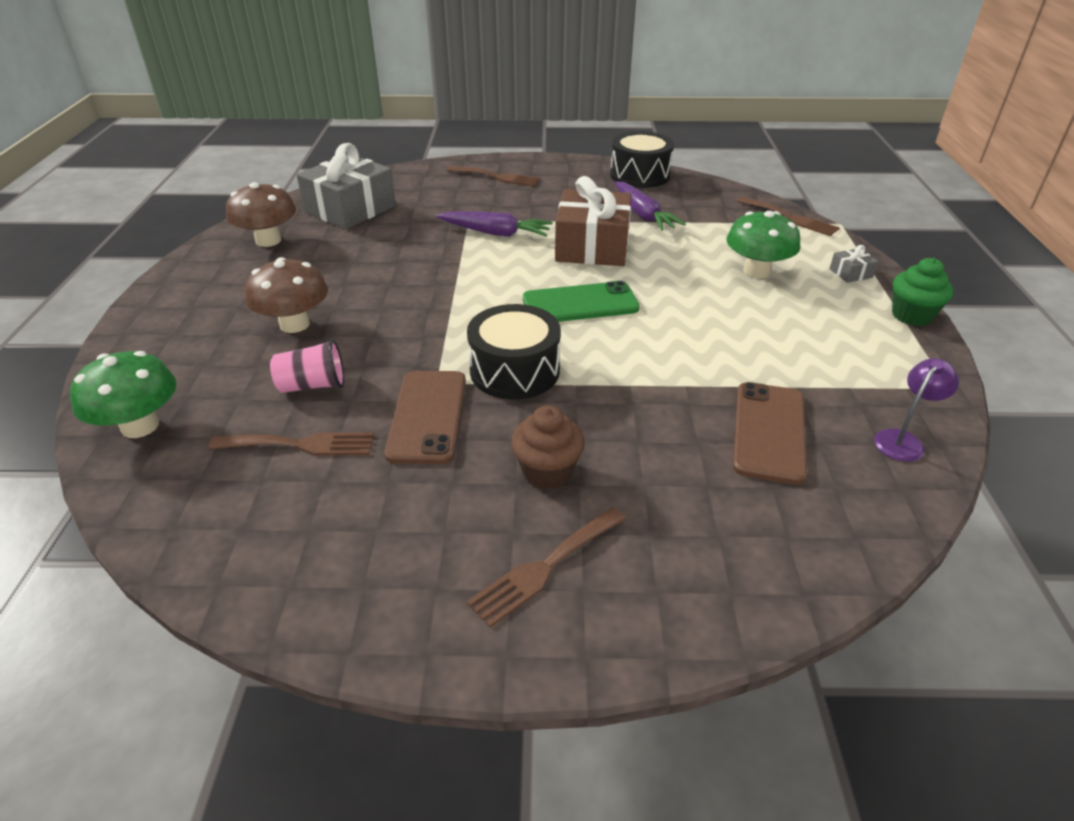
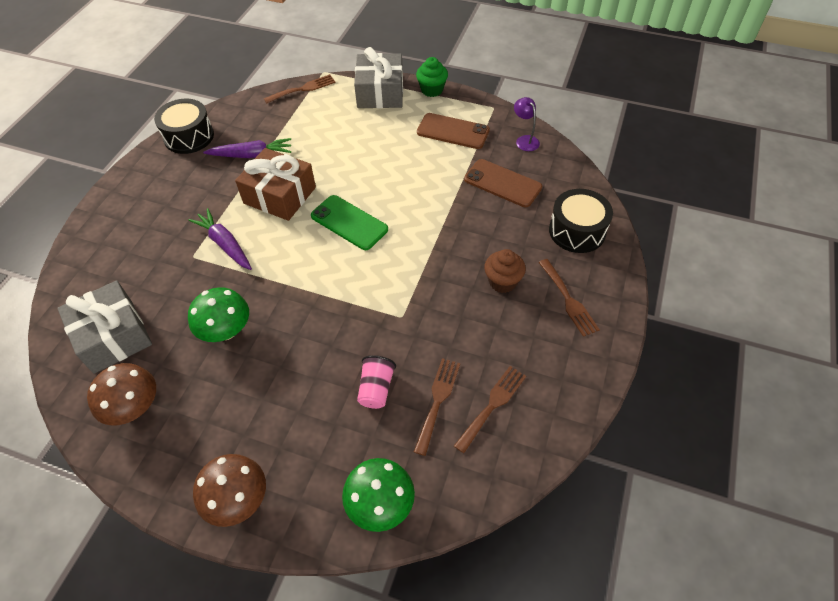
camera: 70 degrees left, 15 degrees up
(294, 324) = (290, 395): brown mushroom -> brown mushroom (238, 500)
(427, 416) = (434, 328): brown phone -> brown phone (453, 131)
(495, 233) = (225, 244): purple carrot -> purple carrot turned 75 degrees counterclockwise
(497, 177) = (126, 221): brown fork -> brown fork (492, 405)
(514, 371) = (407, 274): black drum -> black drum (577, 231)
(580, 304) = (349, 223): green phone -> green phone turned 60 degrees counterclockwise
(756, 271) = (356, 129): green mushroom -> green mushroom (226, 330)
(850, 273) = (380, 93): grey gift -> grey gift, size x2.47

